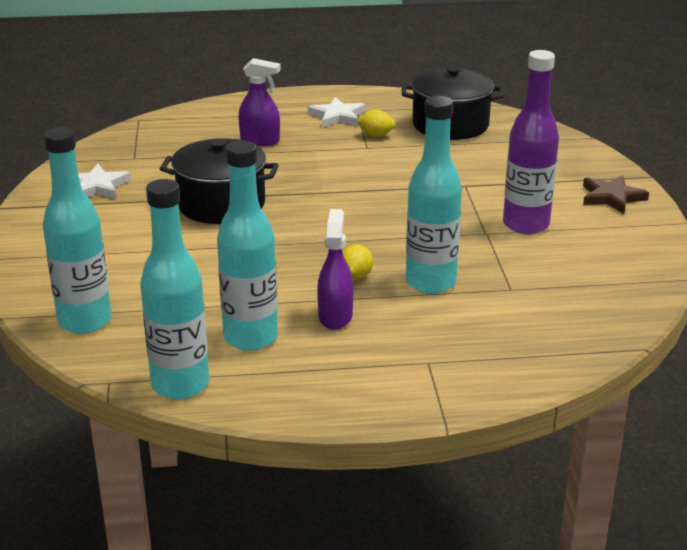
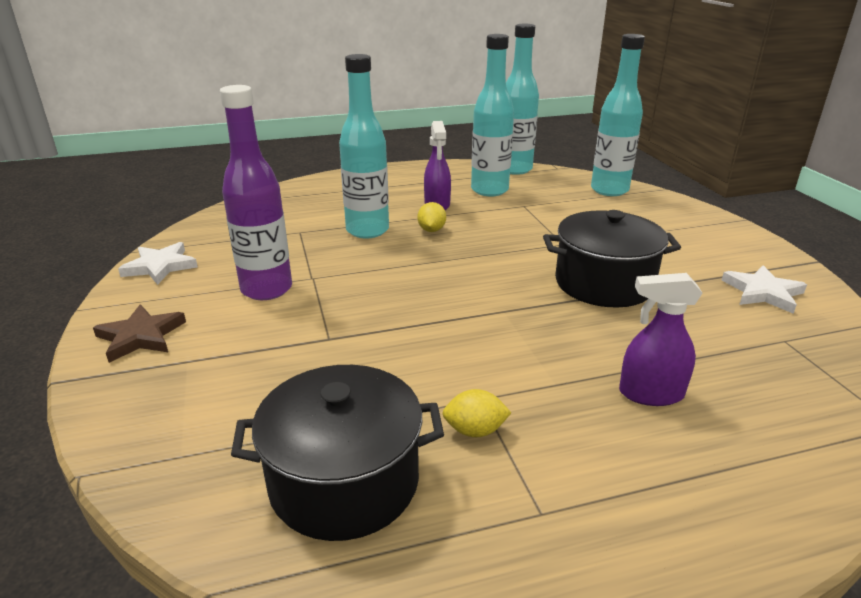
camera: 170 degrees right, 0 degrees up
(337, 116) = (568, 484): white star -> white star (160, 266)

